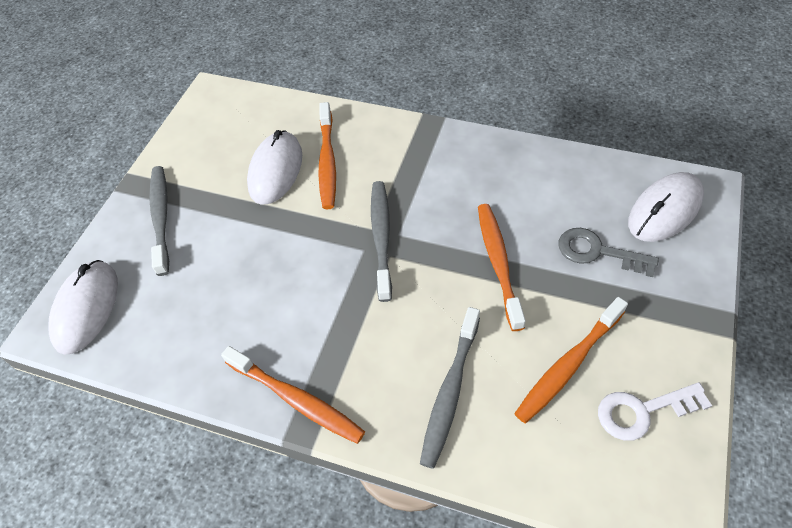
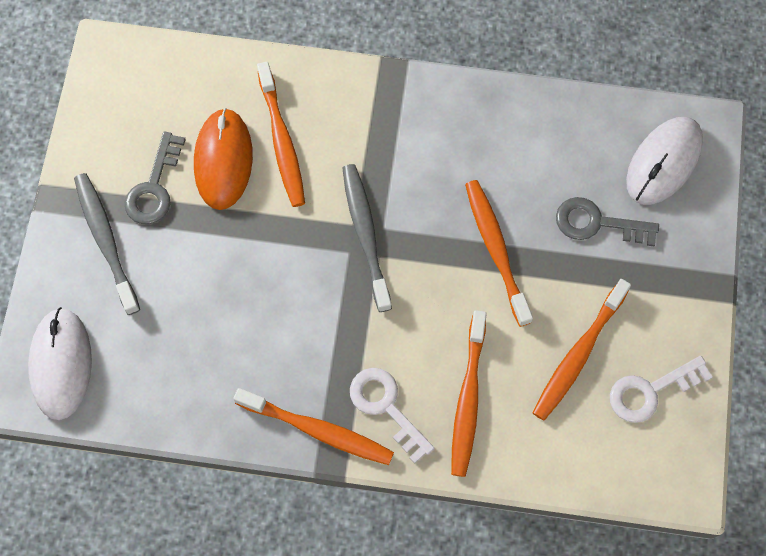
camera: 15 degrees left, 15 degrees up
(214, 183) = (154, 187): none -> grey key
(276, 170) = (223, 160): white mouse -> orange mouse
(368, 388) = (386, 407): none -> white key
(450, 392) = (468, 399): grey toothbrush -> orange toothbrush

